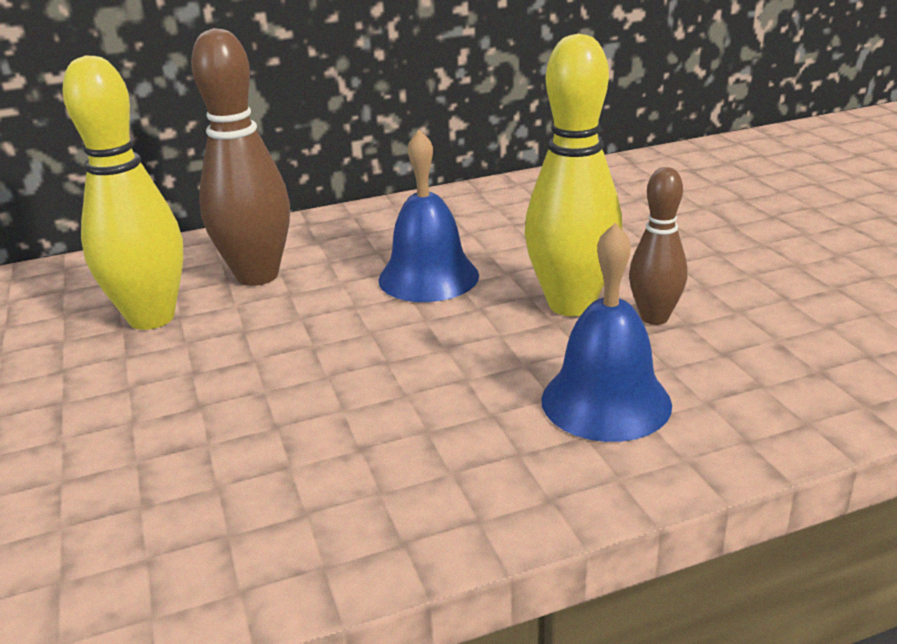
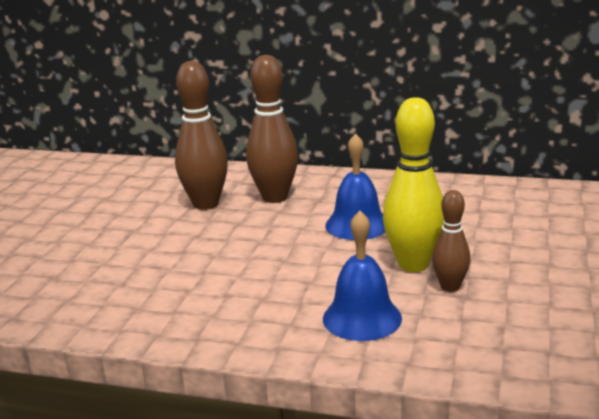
camera: 35 degrees right, 5 degrees down
(151, 318) = (206, 204): yellow bowling pin -> brown bowling pin

